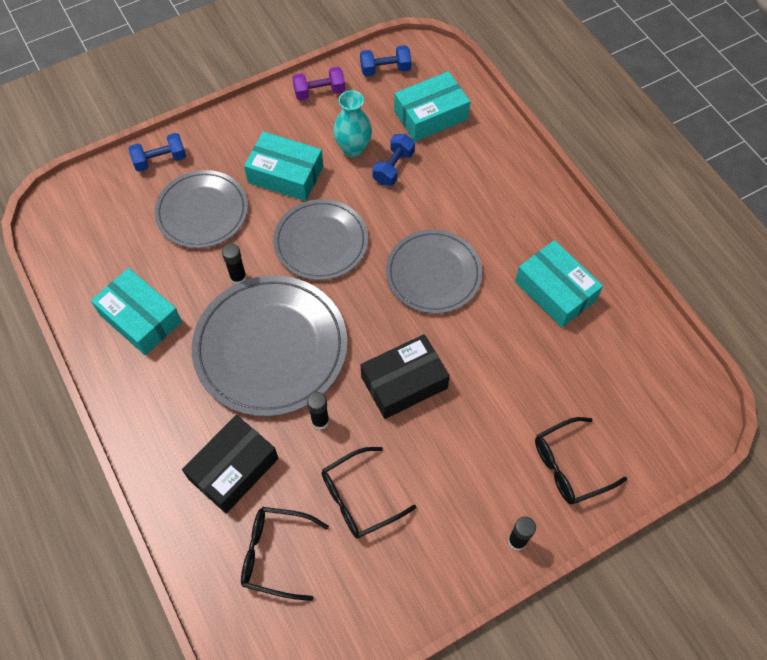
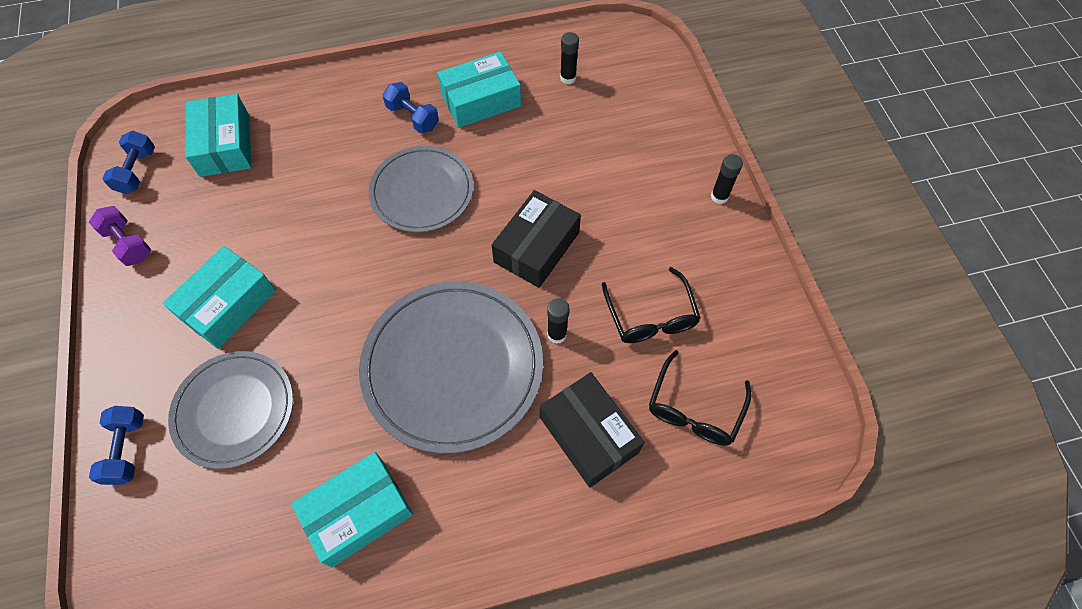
camera: 75 degrees left, 0 degrees up
(238, 278) = (347, 384): black glue stick -> black glue stick (568, 78)
(319, 92) = (128, 244): purple dumbbell -> purple dumbbell turned 45 degrees counterclockwise
(321, 242) = (337, 287): grey plate -> none
(353, 148) = (229, 227): turquoise vase -> none
(393, 167) = (274, 195): blue dumbbell -> blue dumbbell (413, 117)
(404, 382) = (536, 247): black box -> black box turned 45 degrees clockwise
(569, 466) = (658, 139): black glasses -> none

